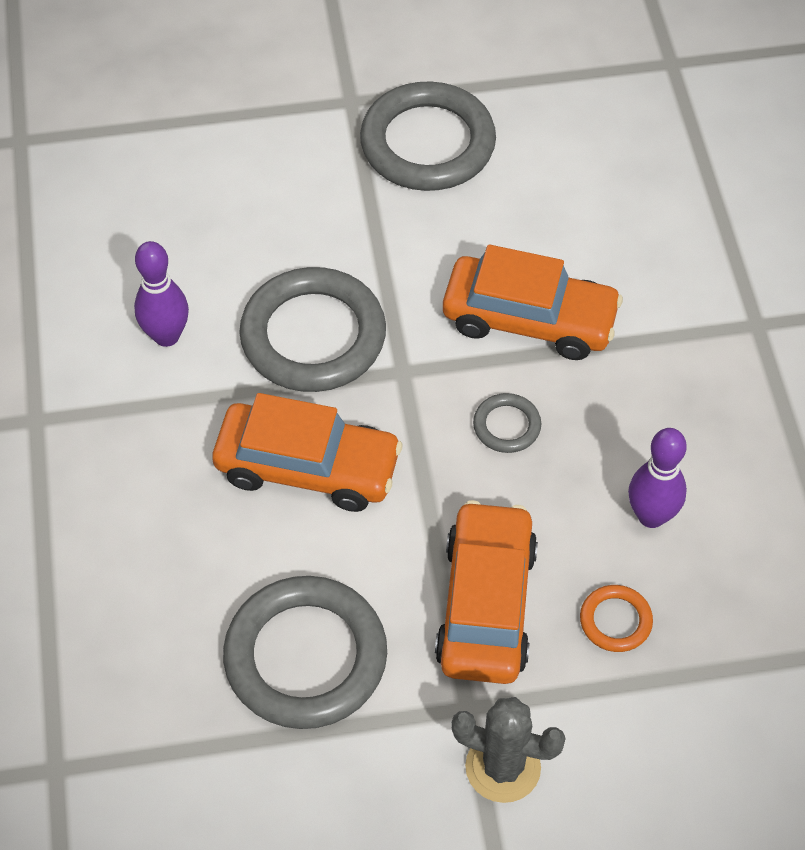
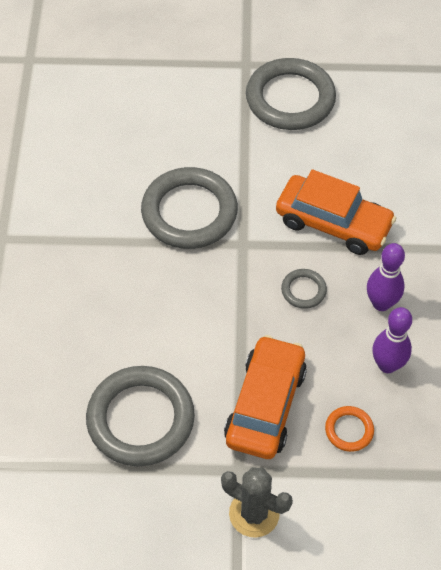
camera: 10 degrees right, 0 degrees up
(166, 336) = (95, 198): purple bowling pin -> purple bowling pin (381, 303)
(308, 467) = (168, 296): orange car -> none

